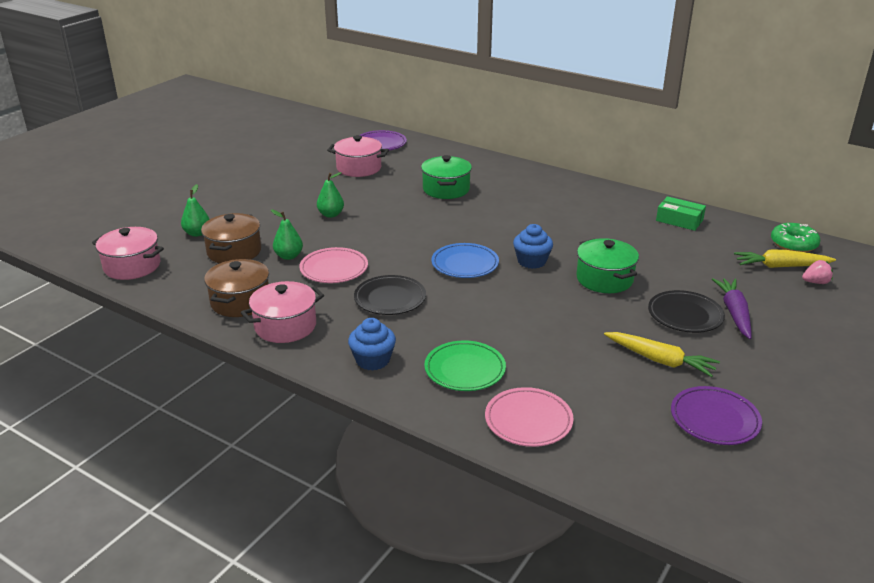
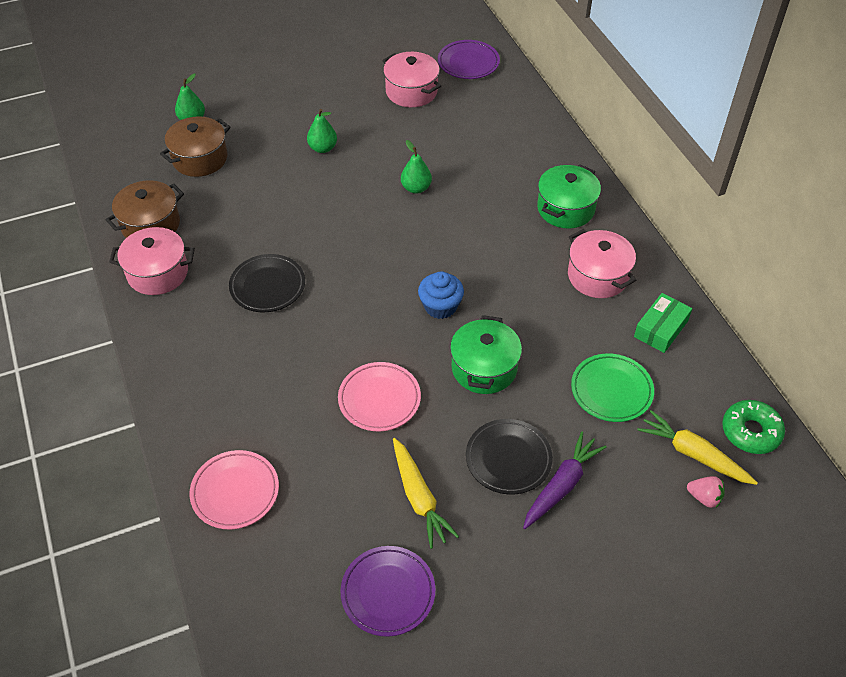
camera: 35 degrees right, 20 degrees up
(132, 266) = (110, 138): pink pot -> pink pot (598, 276)
(289, 256) = (237, 187): green pear -> green pear (416, 188)
(334, 269) = (258, 223): pink plate -> pink plate (379, 399)
(373, 360) = (185, 351): blue cupcake -> none
(446, 189) = (464, 162): green pot -> green pot (566, 209)
(465, 264) = (375, 277): blue plate -> none
(465, 370) = (244, 405): green plate -> green plate (611, 390)
(679, 220) = (661, 329): green box -> green box turned 60 degrees clockwise

